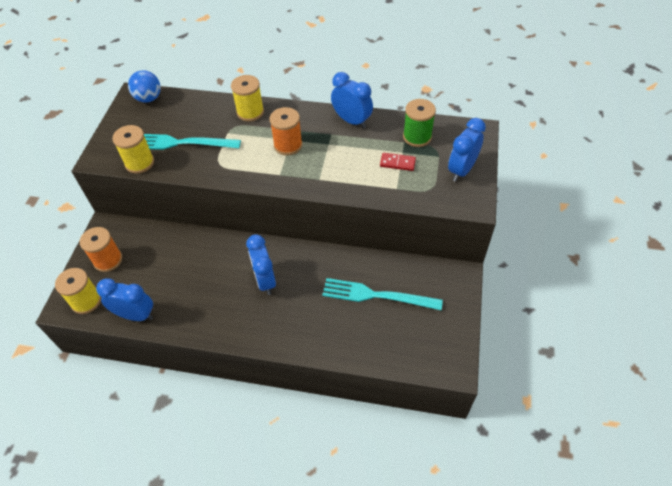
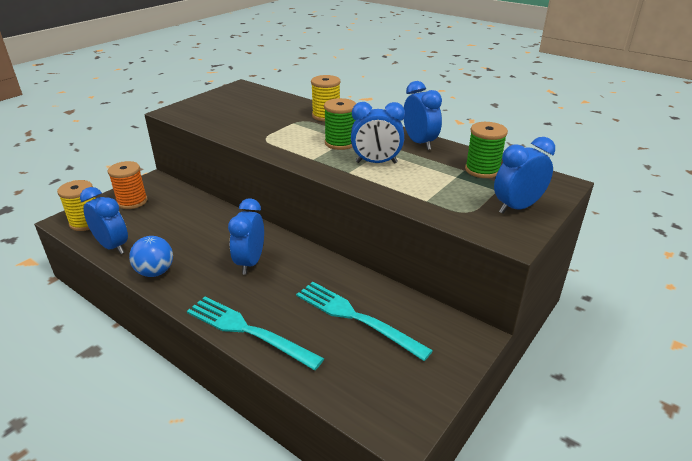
camera: 25 degrees right, 20 degrees down
(139, 163) = (200, 122): yellow spool -> none
(148, 98) = (249, 90): blue ball -> blue ball (155, 272)
(180, 143) = (246, 119): turquoise fork -> turquoise fork (248, 331)
(288, 145) = (340, 143): orange spool -> green spool
(333, 159) = (376, 162): none -> blue clock
(397, 163) = (444, 182): red domino -> none

